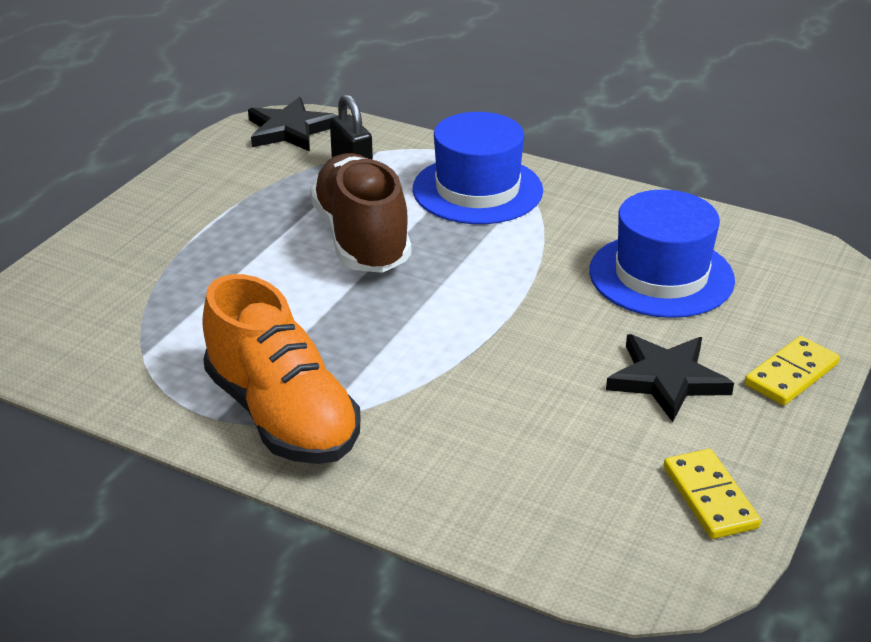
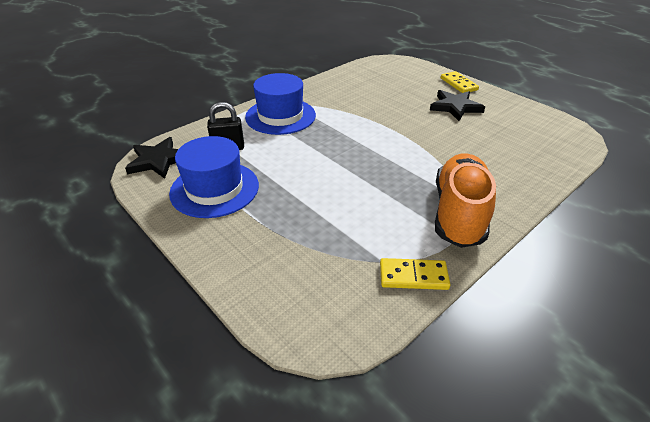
camera: 70 degrees left, 5 degrees up
(282, 416) = (458, 213): orange shoe -> orange shoe turned 60 degrees counterclockwise
(361, 239) = (303, 158): brown shoe -> none
(661, 275) = (381, 91): blue hat -> blue hat (214, 189)
(710, 497) = (530, 116): yellow domino -> yellow domino (413, 276)

